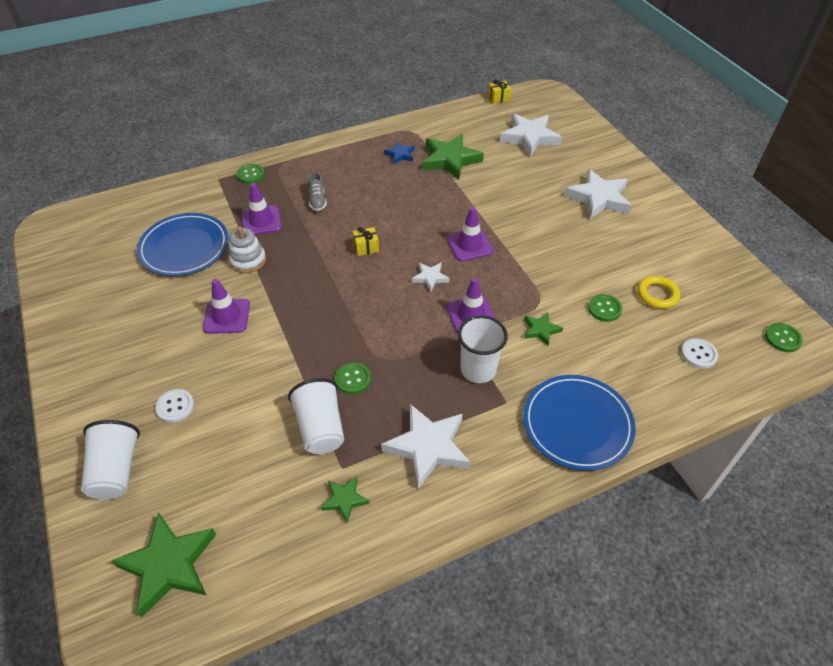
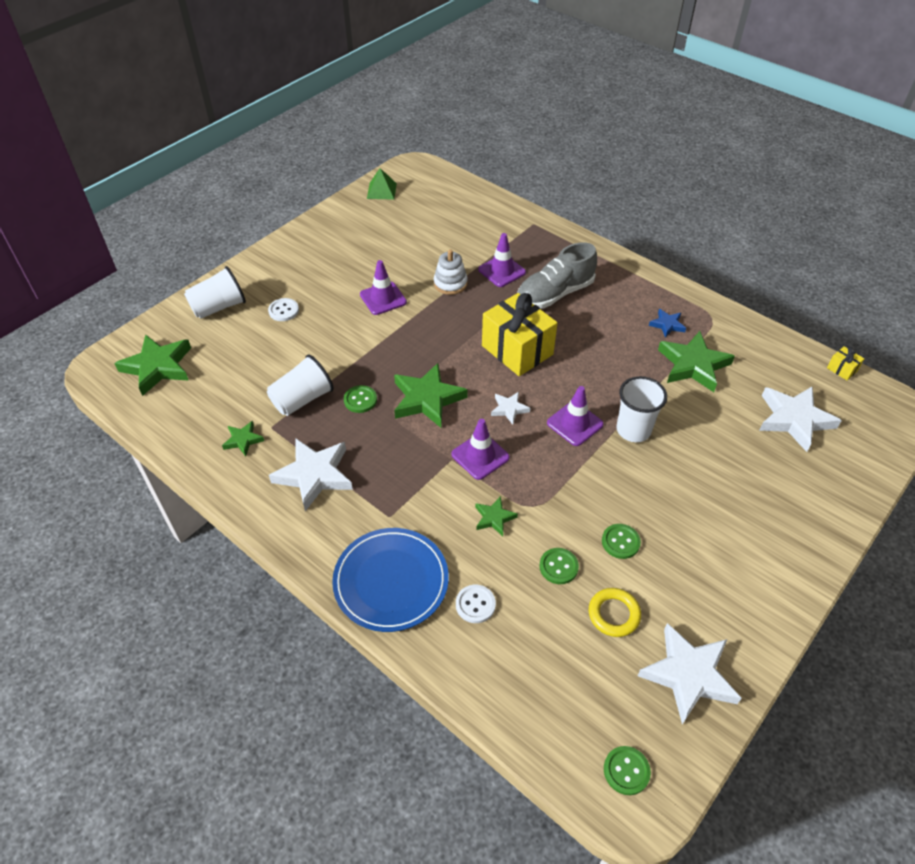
camera: 65 degrees right, 0 degrees up
(60, 263) = (381, 191): none -> green pyramid
(184, 247) = (440, 242): blue plate -> none
(250, 175) = (554, 240): green button -> green button (620, 542)
(317, 200) = (554, 294): grey shoe -> grey shoe, size x2.04
(366, 247) = (517, 350): yellow gift -> yellow gift, size x2.46
(384, 328) = (427, 399): none -> green star
(478, 370) = (416, 483): white cup -> white cup (633, 430)
(598, 198) = (738, 516): white star -> white star (688, 675)
(698, 354) = (545, 676): white button -> white button (475, 604)

